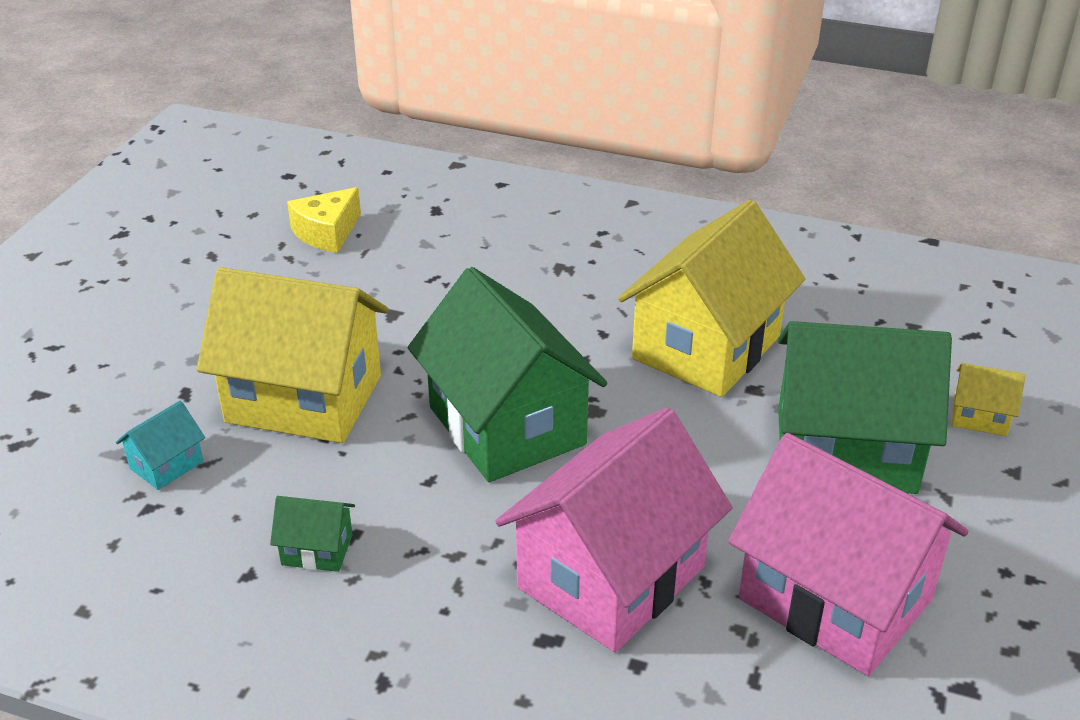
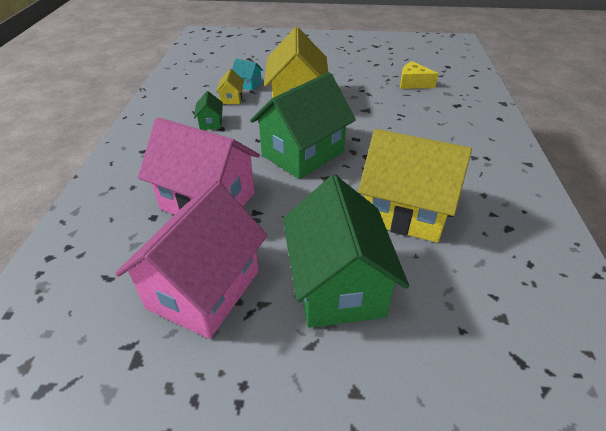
camera: 75 degrees right, 5 degrees up
(979, 417) = (412, 367): yellow house -> yellow house (231, 98)

